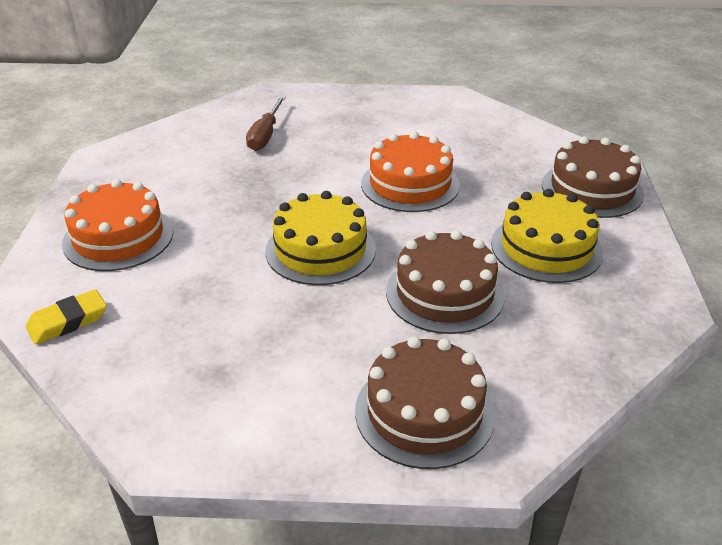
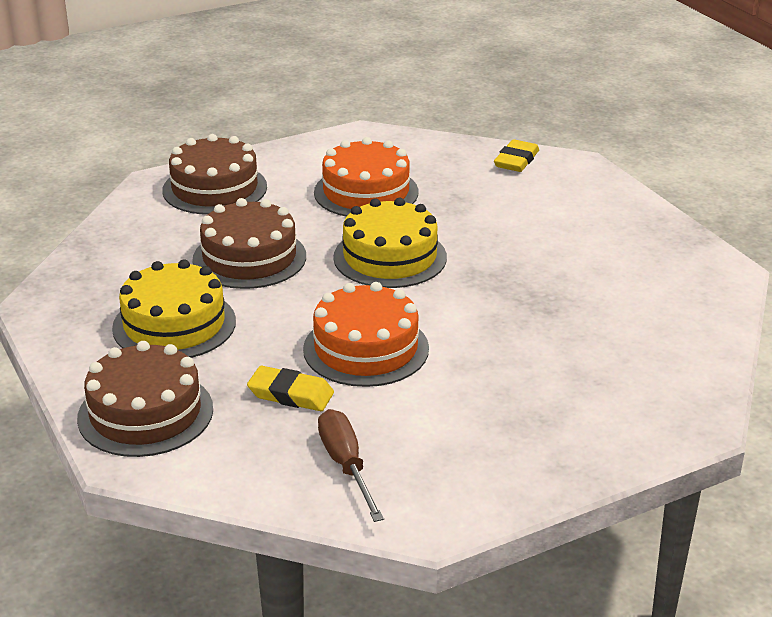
camera: 150 degrees right, 5 degrees down
(118, 237) = (575, 214): orange cake -> orange cake (366, 192)
(265, 135) = (601, 356): brown screwdriver -> brown screwdriver (346, 465)
(484, 172) = (291, 394): none -> yellow eraser

